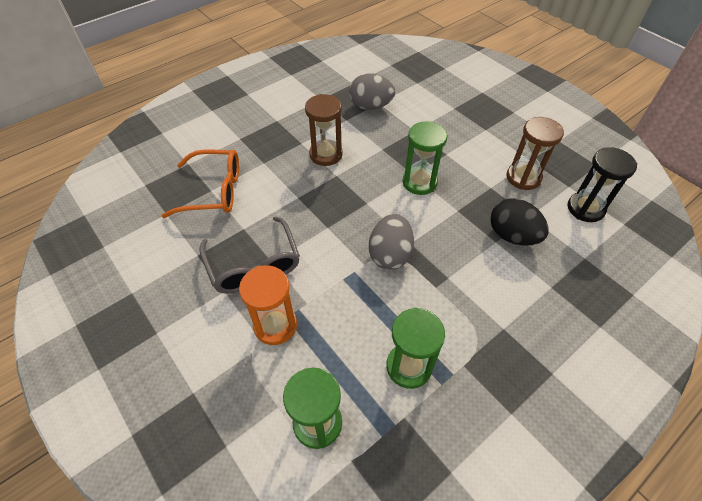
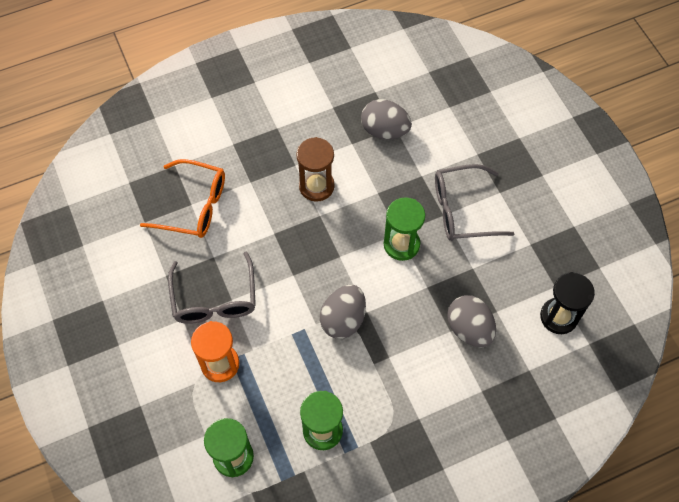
camera: 15 degrees right, 10 degrees up
(461, 147) = (462, 210): none -> grey glasses
(512, 236) = (469, 329): black egg -> grey egg
(523, 177) = (512, 264): brown hourglass -> none

